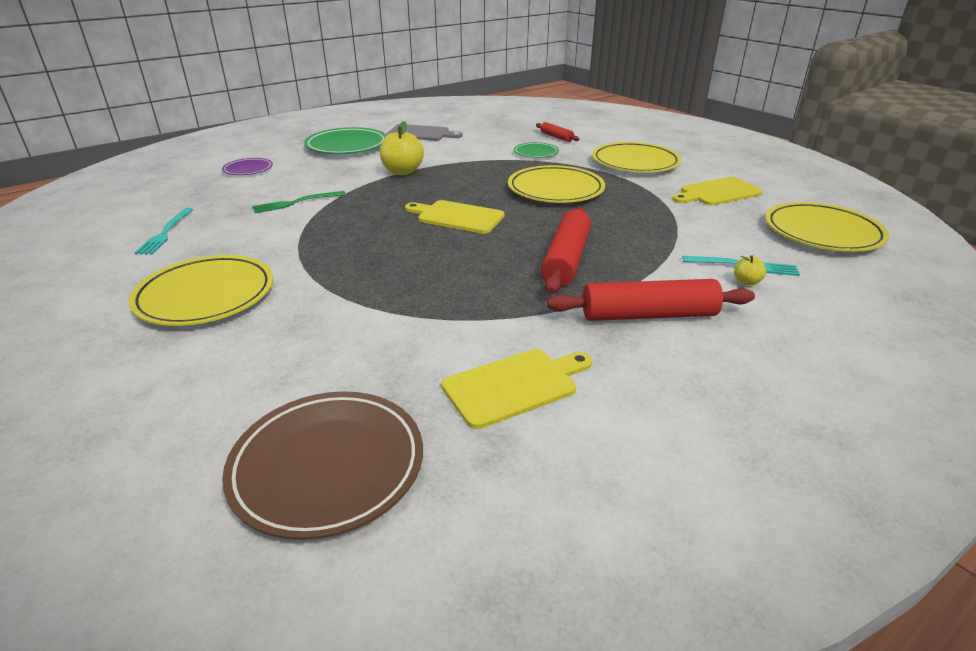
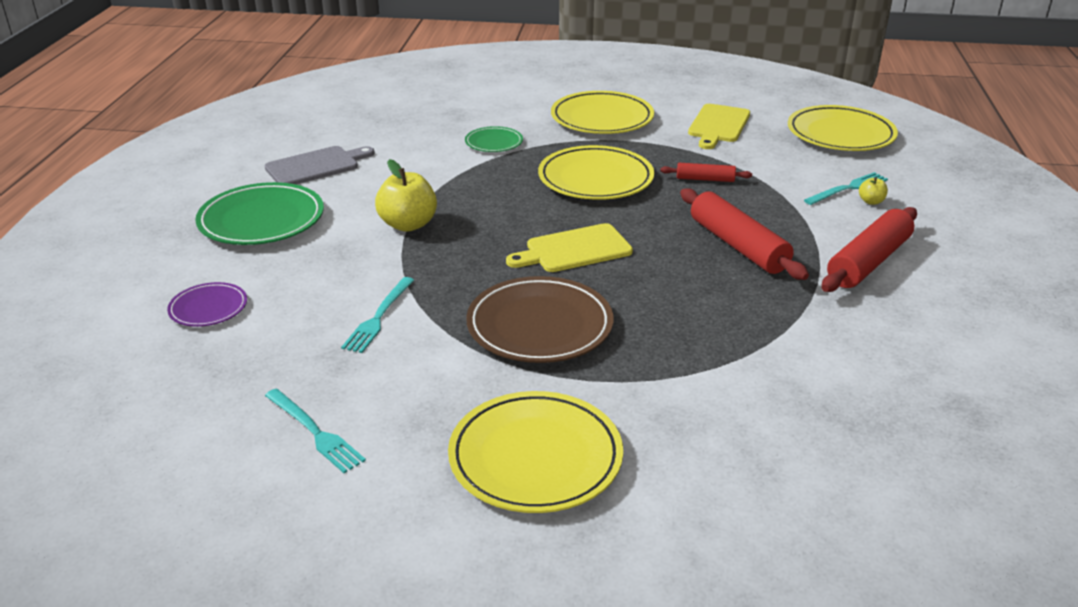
camera: 45 degrees left, 0 degrees up
(296, 202) = (378, 317): green fork -> turquoise fork
(327, 466) = (918, 494): brown plate -> brown plate (539, 326)
(514, 386) = (899, 364): yellow cutting board -> none
(556, 137) = (473, 114): red rolling pin -> red rolling pin (705, 179)

